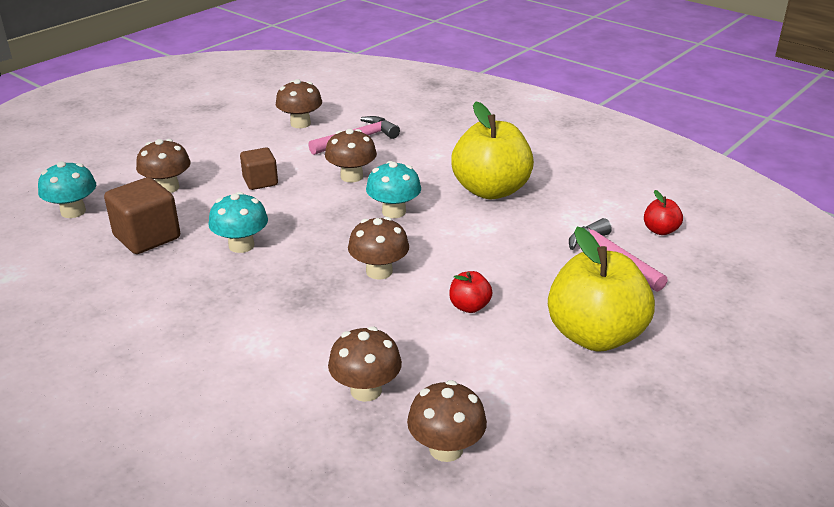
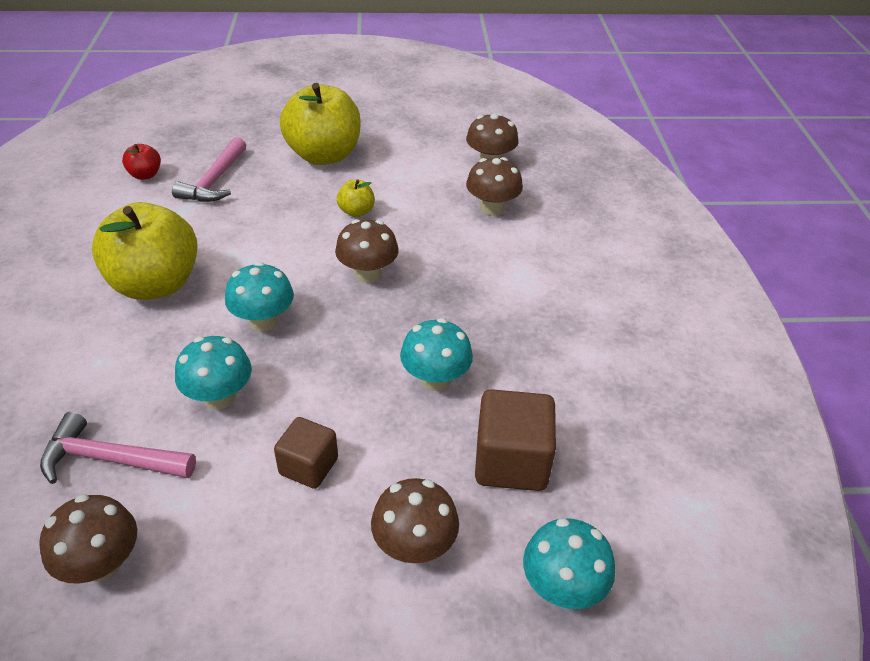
camera: 135 degrees left, 10 degrees up
(351, 176) = (219, 397): brown mushroom -> turquoise mushroom
(469, 306) = (356, 211): red apple -> yellow apple

